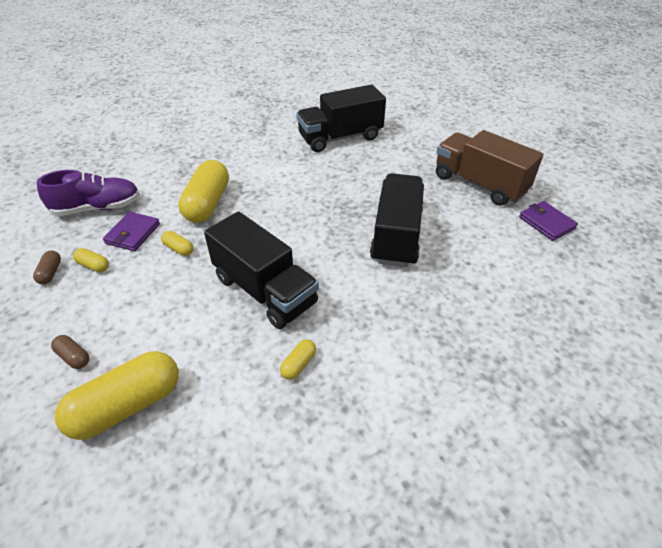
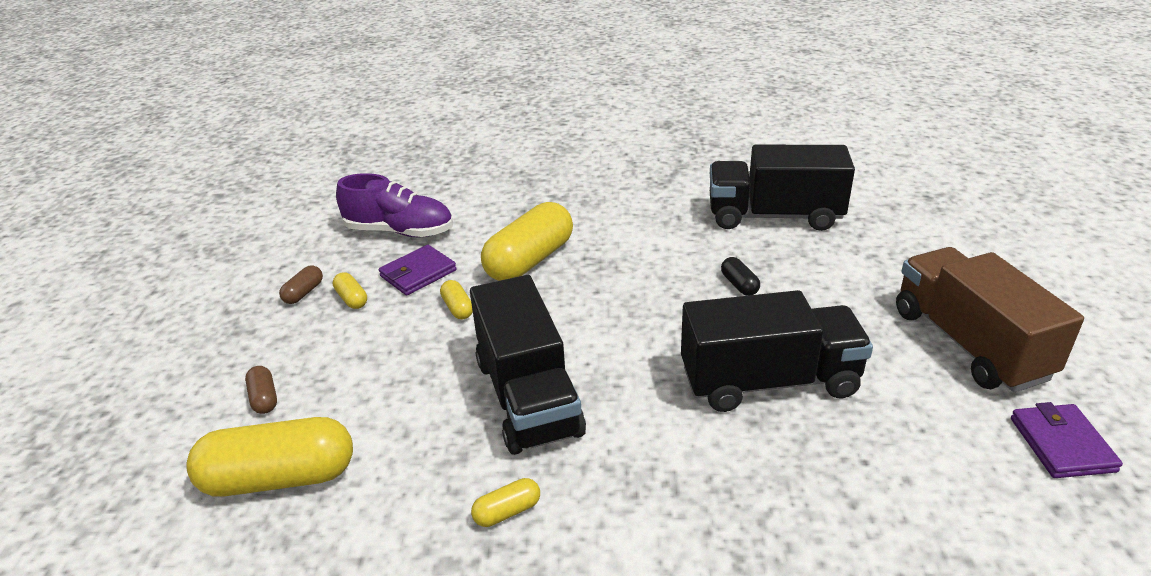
camera: 30 degrees right, 10 degrees down
(346, 184) = (739, 285): none -> black capsule
(396, 235) = (769, 381): black truck -> black truck turned 45 degrees clockwise

